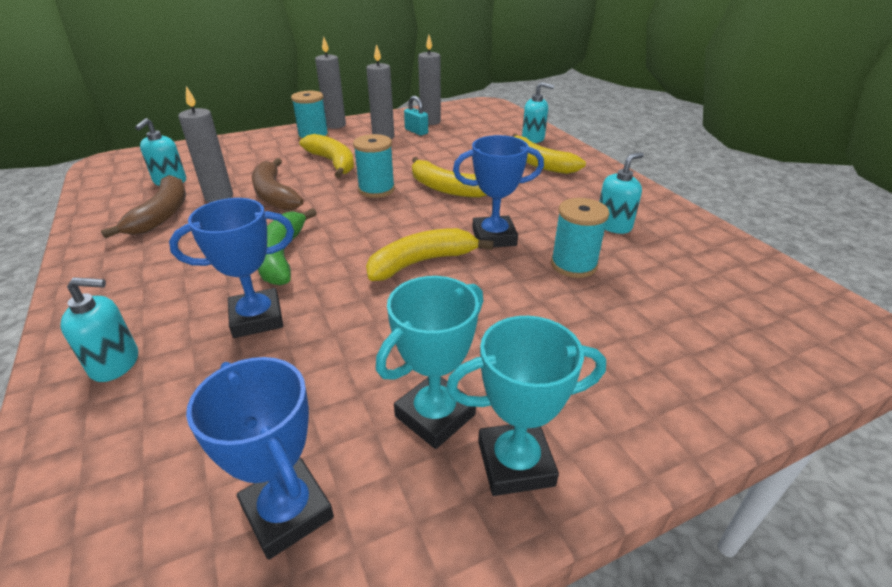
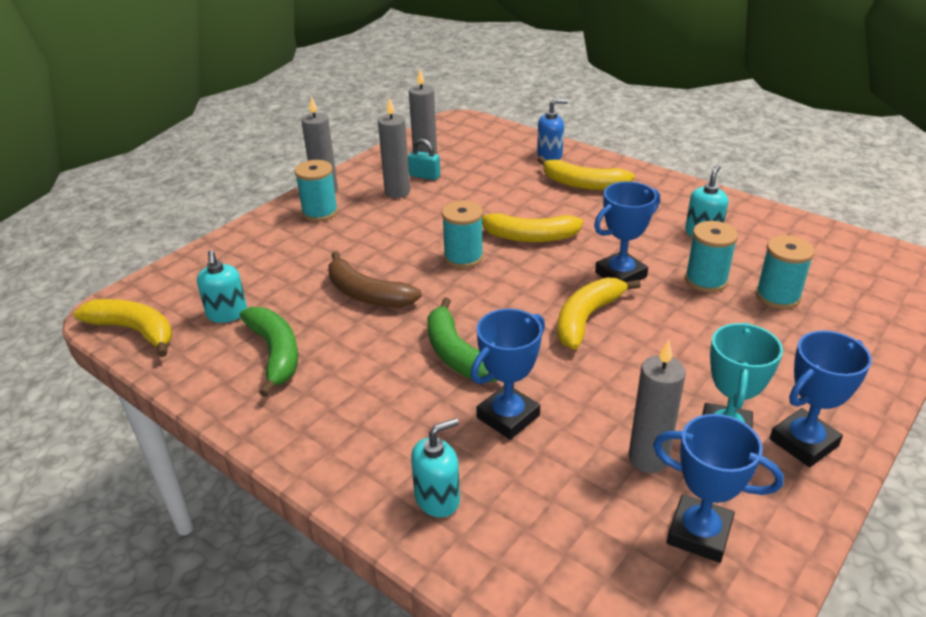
camera: 25 degrees left, 0 degrees up
(162, 215) = (275, 353): brown banana -> green banana
(219, 197) = (310, 314): grey candle -> grey candle (648, 458)
(333, 163) = (381, 239): yellow banana -> yellow banana (135, 331)
(515, 463) = (803, 442): turquoise trophy -> blue trophy
(533, 138) = (550, 155): turquoise soap dispenser -> blue soap dispenser
(638, 301) = (777, 296): none -> turquoise spool

